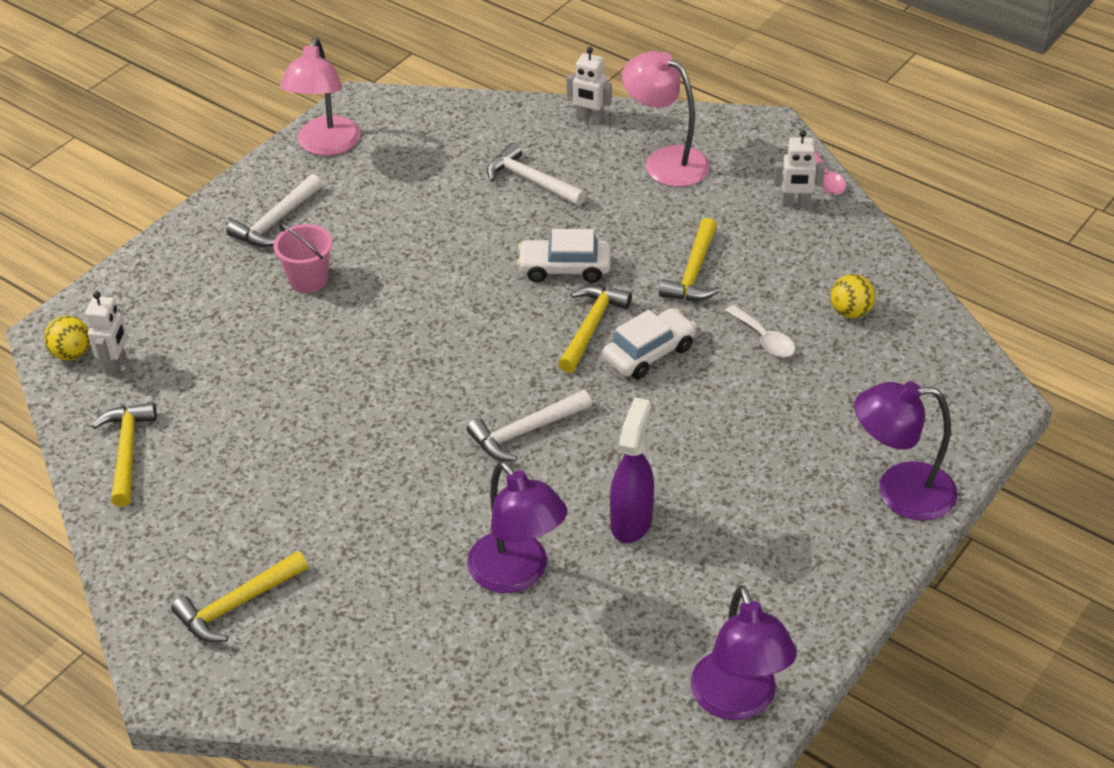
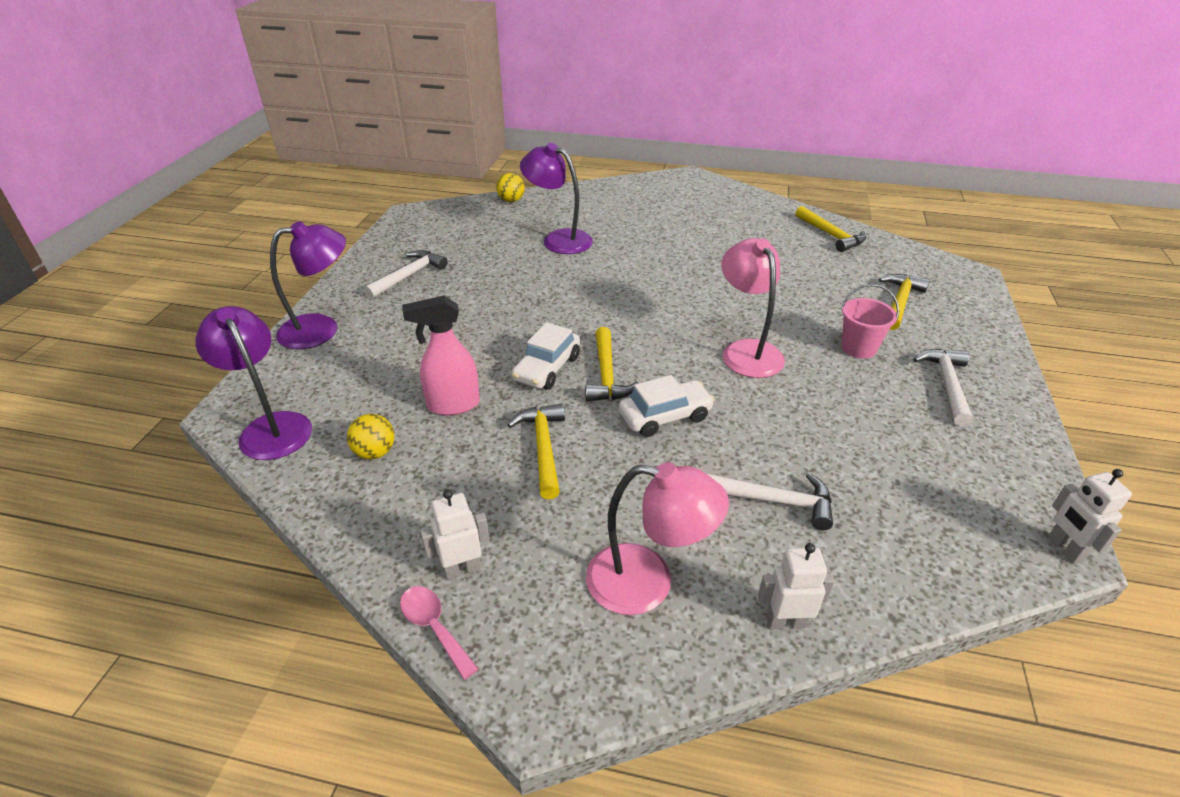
camera: 155 degrees right, 5 degrees down
(72, 353) = (938, 266): yellow ball -> yellow ball (511, 200)
(116, 365) = (902, 268): white robot -> white robot (1064, 549)
(237, 605) = (693, 201): yellow hammer -> yellow hammer (899, 302)
(325, 145) = (1016, 475): pink lamp -> pink lamp (747, 351)
(525, 432) = (605, 298): white hammer -> white hammer (409, 276)
(631, 521) = (505, 274): purple spray bottle -> none
(738, 701) = (411, 224): purple lamp -> purple lamp (271, 427)
(764, 339) = (452, 405): white spoon -> pink spray bottle

